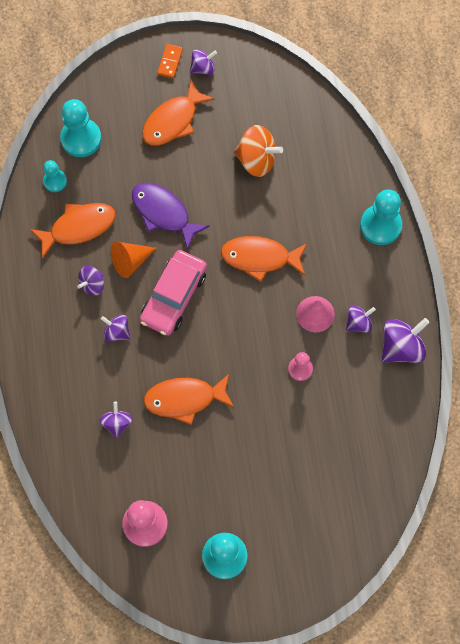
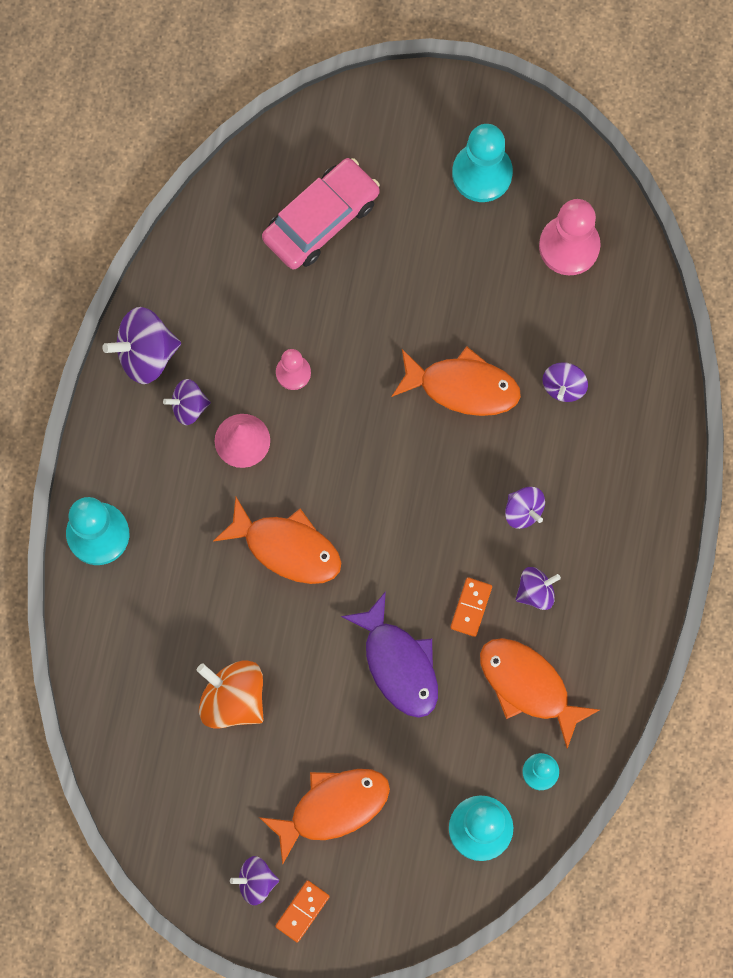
camera: 160 degrees left, 5 degrees up
(78, 227) = (528, 686): orange fish -> orange fish turned 45 degrees clockwise
(130, 261) = (471, 607): orange cone -> orange domino
(174, 296) = (427, 534): pink car -> pink car (321, 219)

